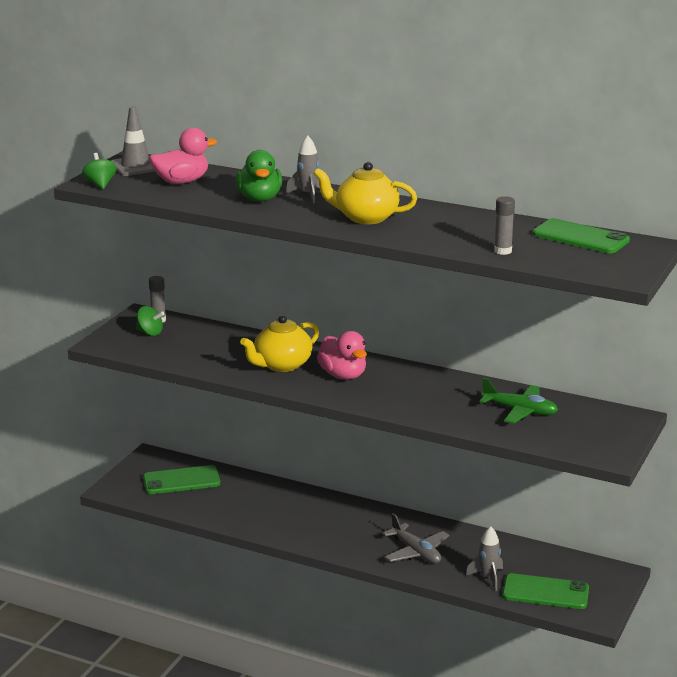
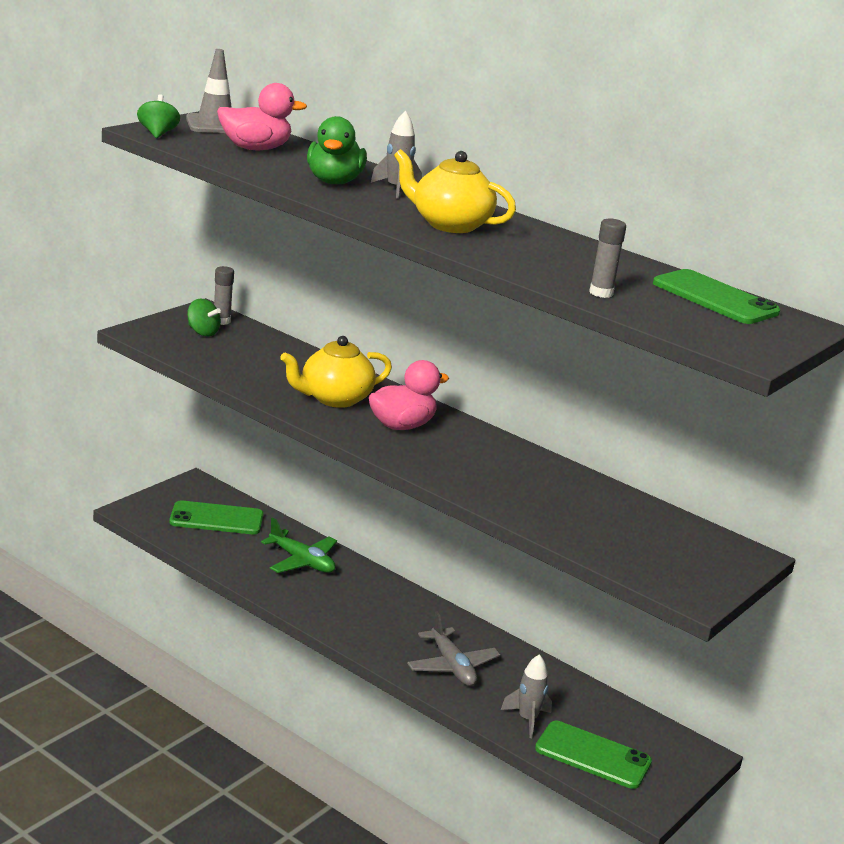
camera: 10 degrees right, 0 degrees up
(343, 375) = (402, 426): pink duck -> pink duck turned 105 degrees counterclockwise
(520, 411) = (601, 514): green plane -> green plane (301, 561)

